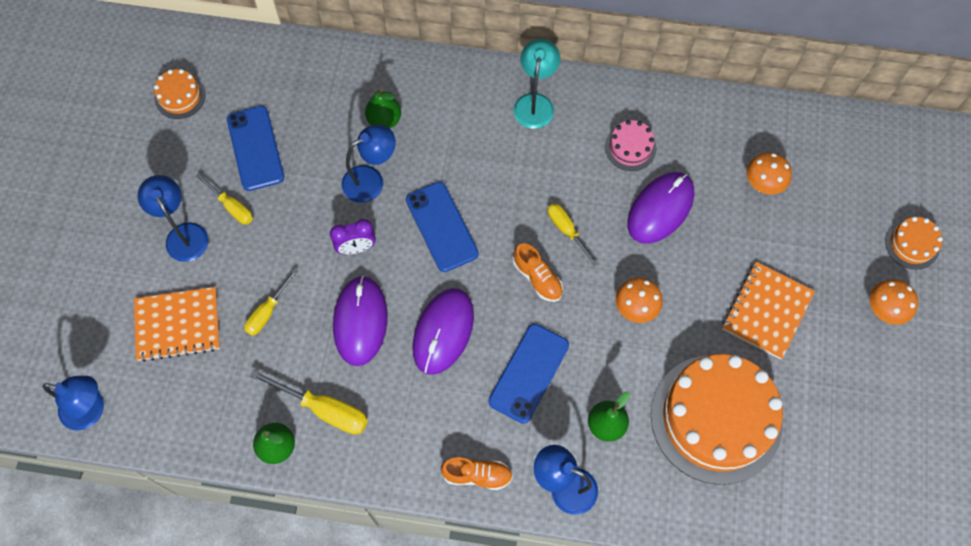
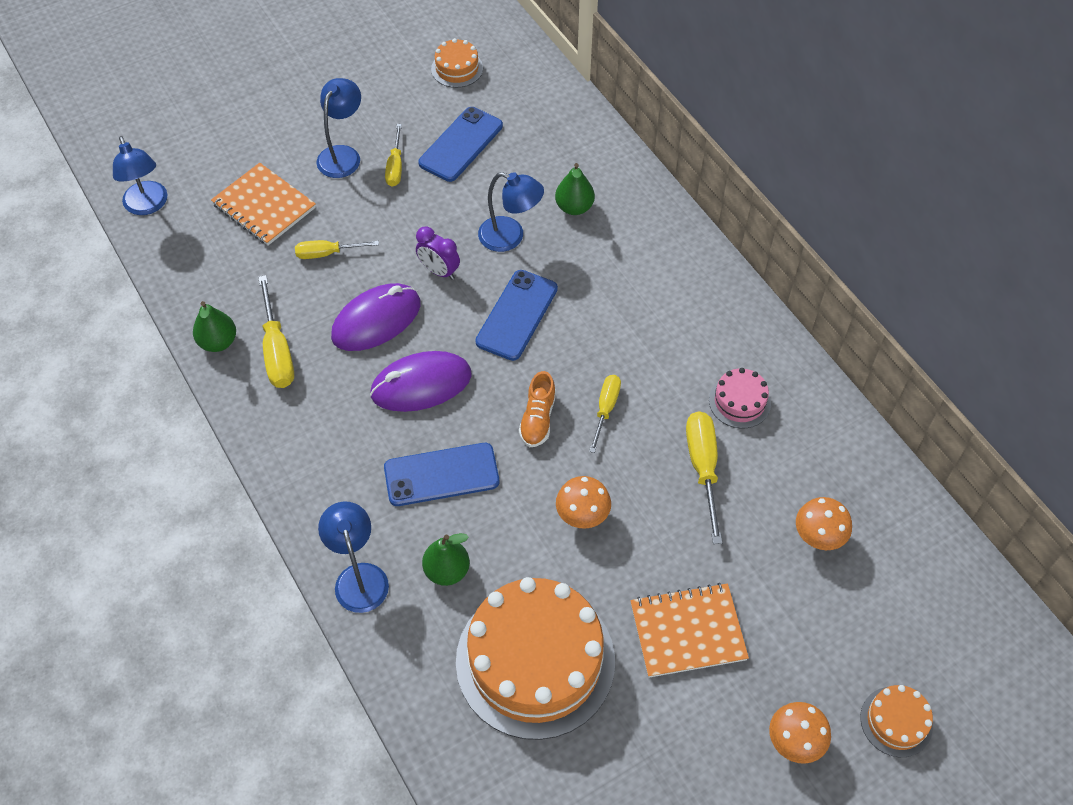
camera: 50 degrees right, 10 degrees down
(477, 475) = (312, 501): orange shoe -> none
(535, 103) = (705, 299): turquoise lamp -> none
(660, 209) = (703, 468): purple mouse -> yellow screwdriver

